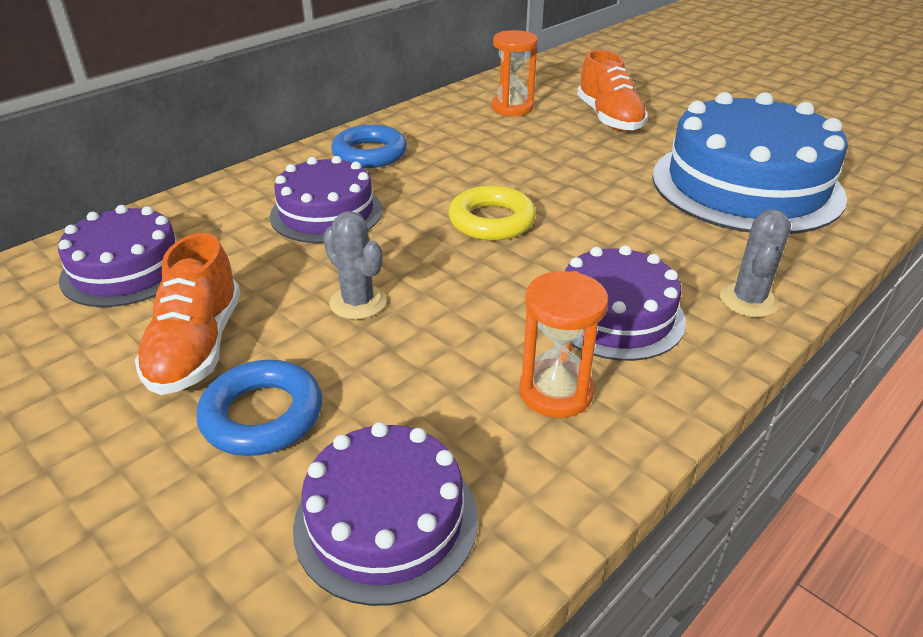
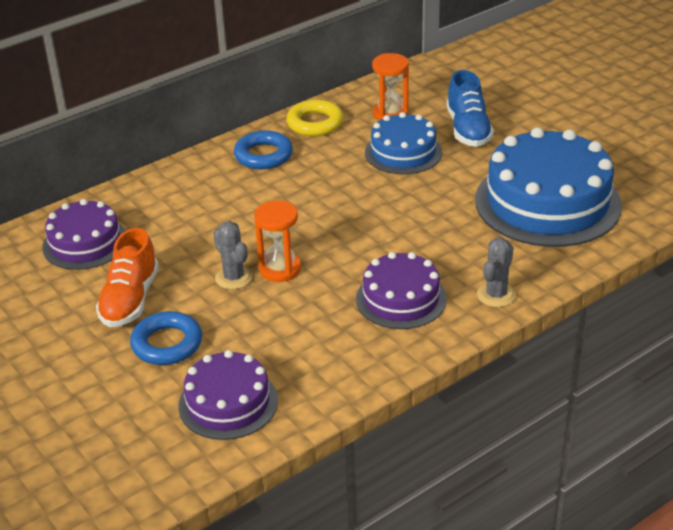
camera: 10 degrees right, 0 degrees up
(326, 213) = (223, 207): purple cake -> none
(491, 221) = (340, 221): yellow ring -> yellow ring (315, 123)
(543, 143) = (403, 152): none -> blue cake
(556, 392) = (343, 344): orange hourglass -> orange hourglass (280, 269)
(609, 118) = (468, 129): orange shoe -> blue shoe

